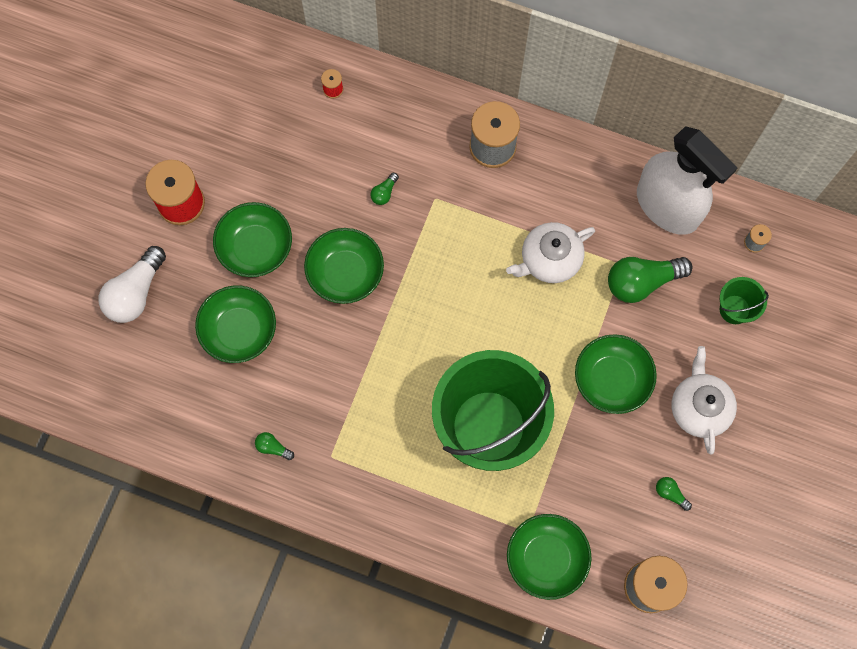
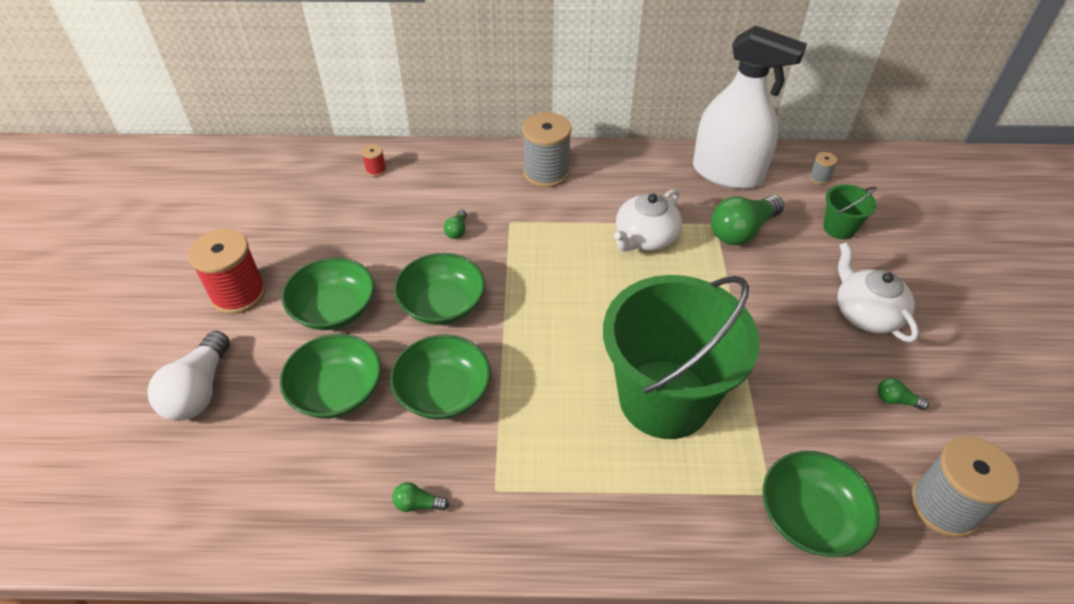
camera: 20 degrees left, 25 degrees down
(612, 379) = (766, 315): green bowl -> green bowl (443, 392)

